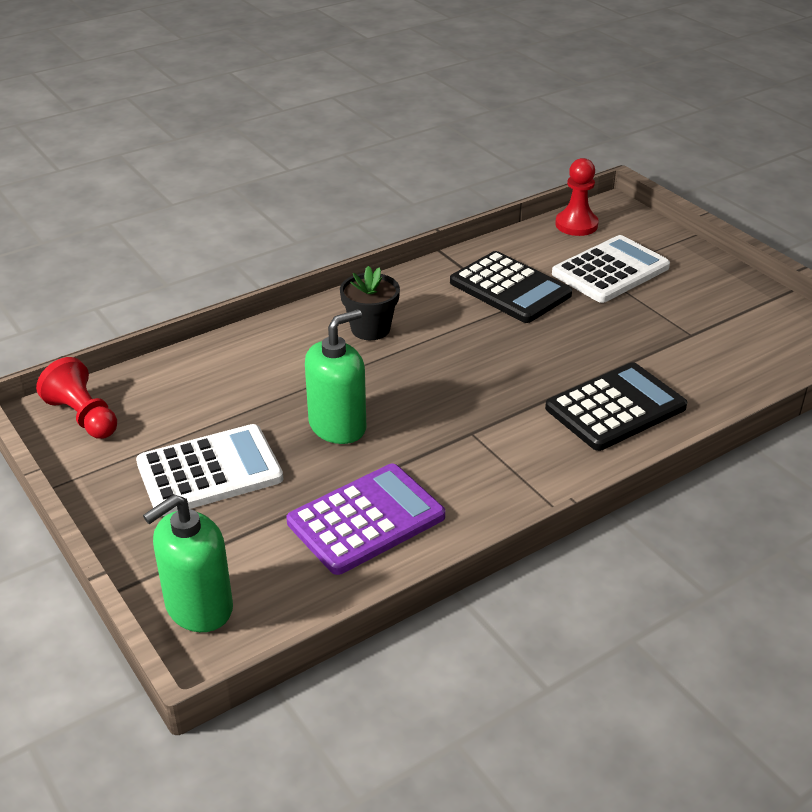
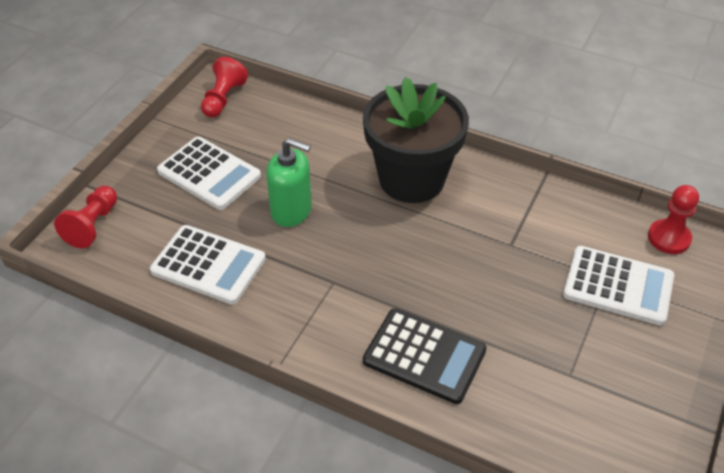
camera: 60 degrees right, 10 degrees up
(198, 607) = (93, 225): green soap dispenser -> red pawn
(366, 519) = (208, 265): purple calculator -> white calculator
(370, 329) = (411, 179): black flower pot -> black flower pot, size x2.08
(510, 288) = (531, 233): black calculator -> none

